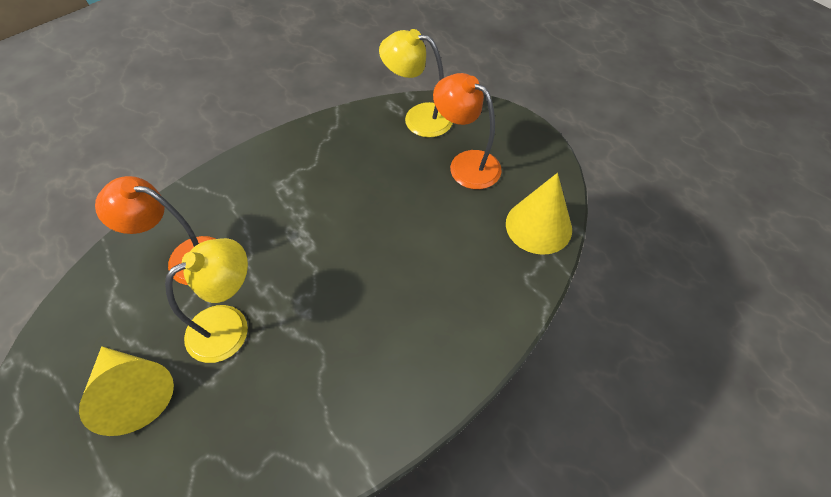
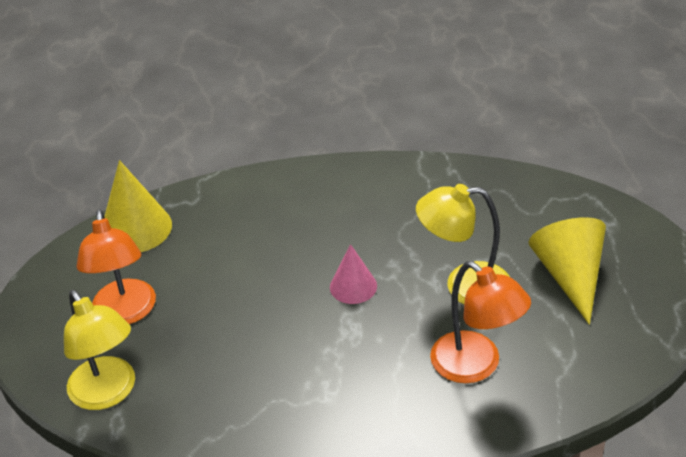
camera: 140 degrees left, 15 degrees down
(323, 272) = (353, 286): none -> pink cone

